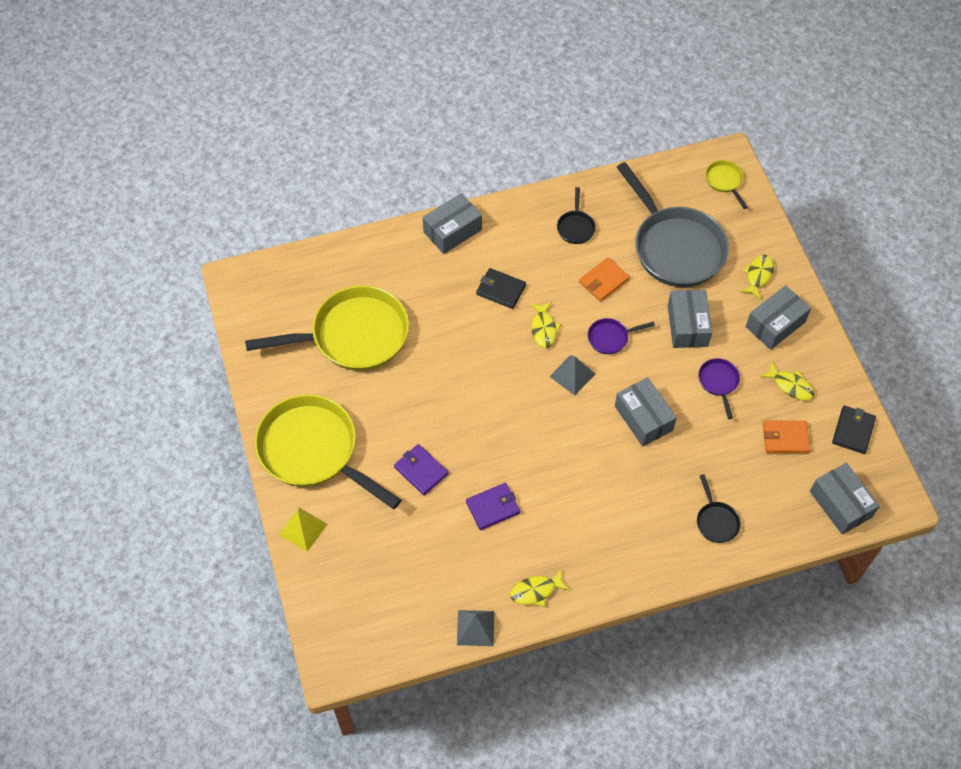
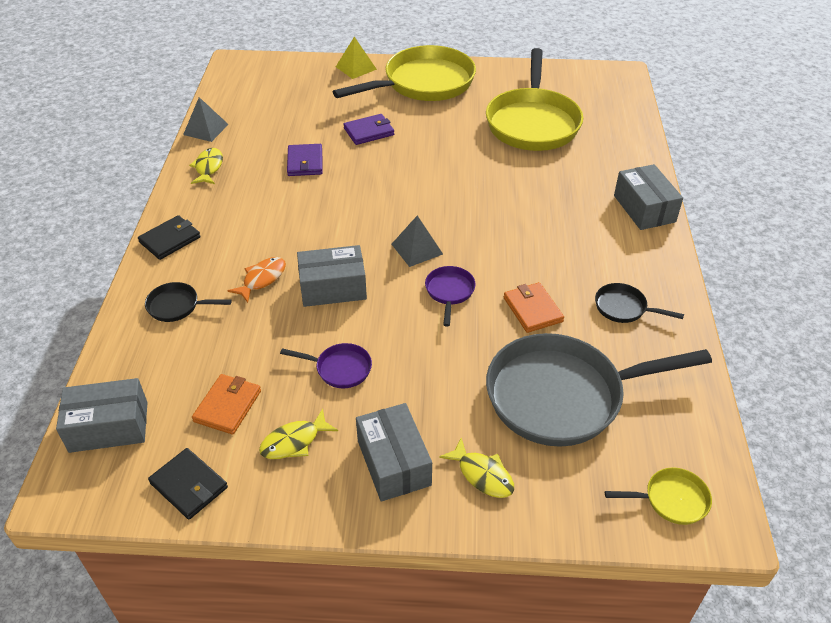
camera: 110 degrees right, 15 degrees down
(501, 290) = (551, 225): black wallet -> black wallet (170, 240)
(544, 329) = (486, 243): yellow fish -> none
(658, 473) = (262, 279): none -> orange fish
(687, 325) = (434, 367): grey box -> none

